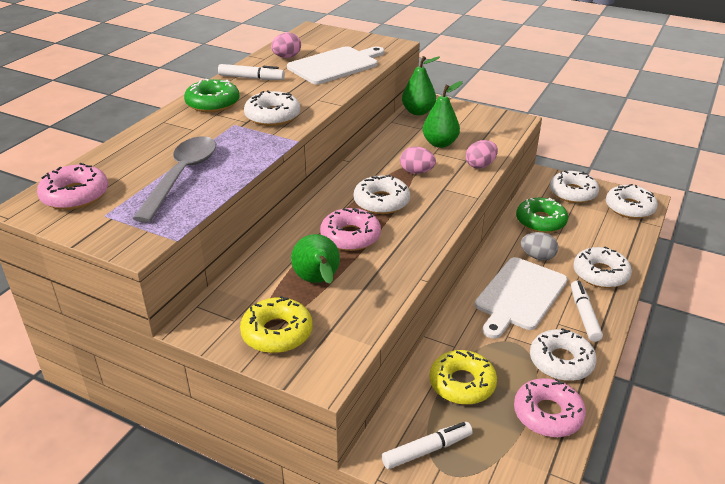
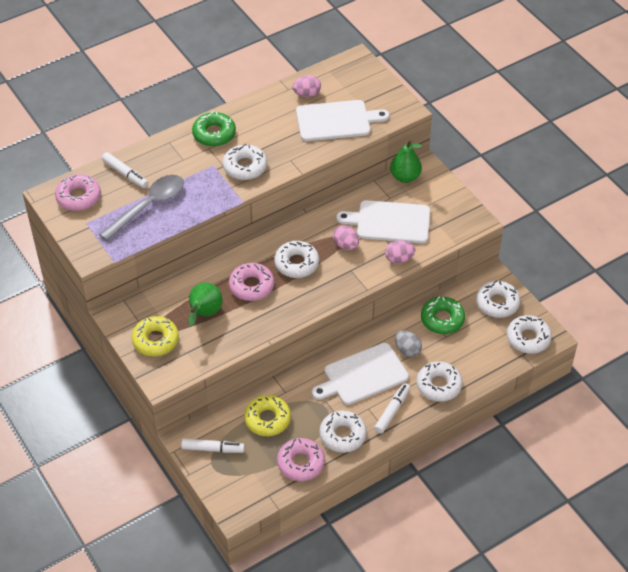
camera: 30 degrees right, 15 degrees up
(251, 78) = (261, 113): white marker -> white marker (125, 174)
(440, 143) = (390, 222): green pear -> white cutting board

